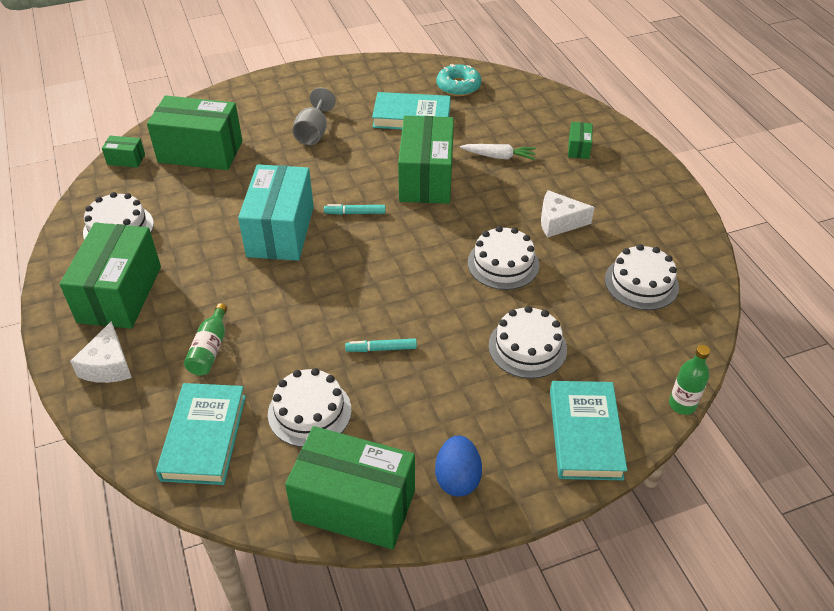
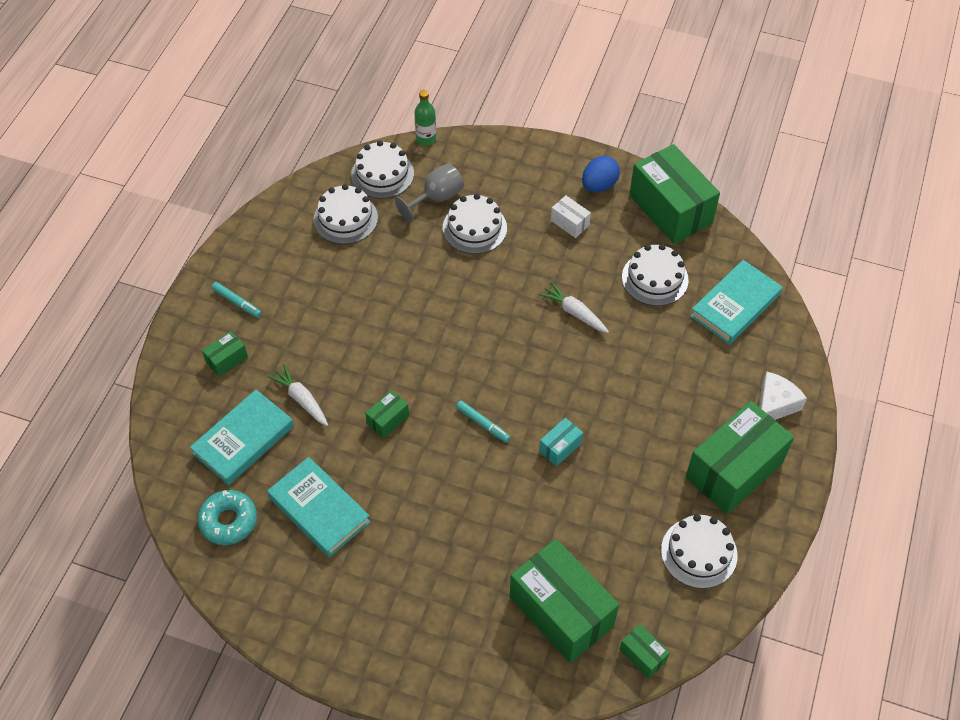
camera: 140 degrees left, 10 degrees up
(210, 349) = (692, 369): green bottle -> none
(280, 231) = (560, 447): turquoise box -> turquoise box, size x0.44
(314, 132) = (431, 557): grey goblet -> grey goblet (436, 198)
(360, 331) = (574, 312): none -> white carrot
(381, 349) = (571, 290): turquoise marker -> turquoise marker (237, 302)
(426, 178) = (388, 420): green box -> green box, size x0.44
(446, 413) = (570, 223): none -> white box
(503, 264) = (419, 296): white cake -> white cake (382, 174)
(559, 222) = (337, 302): white cheese -> none
(585, 434) = (501, 161): turquoise book -> turquoise book (243, 440)

